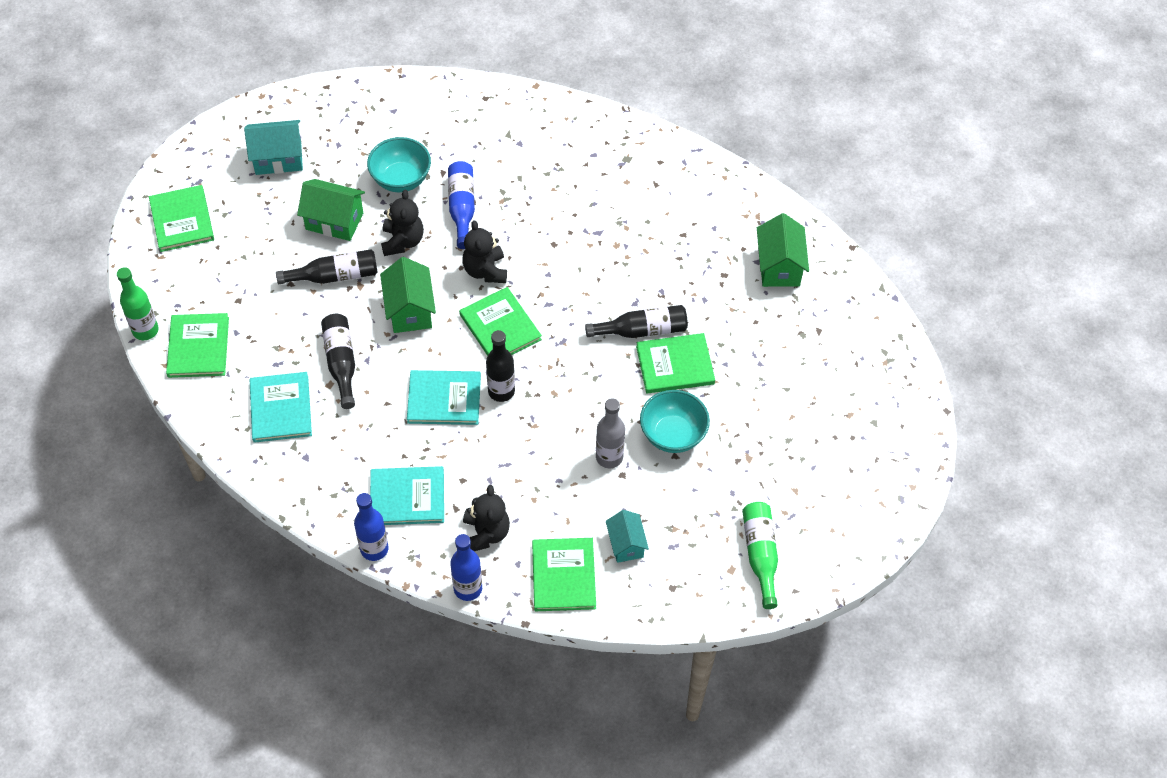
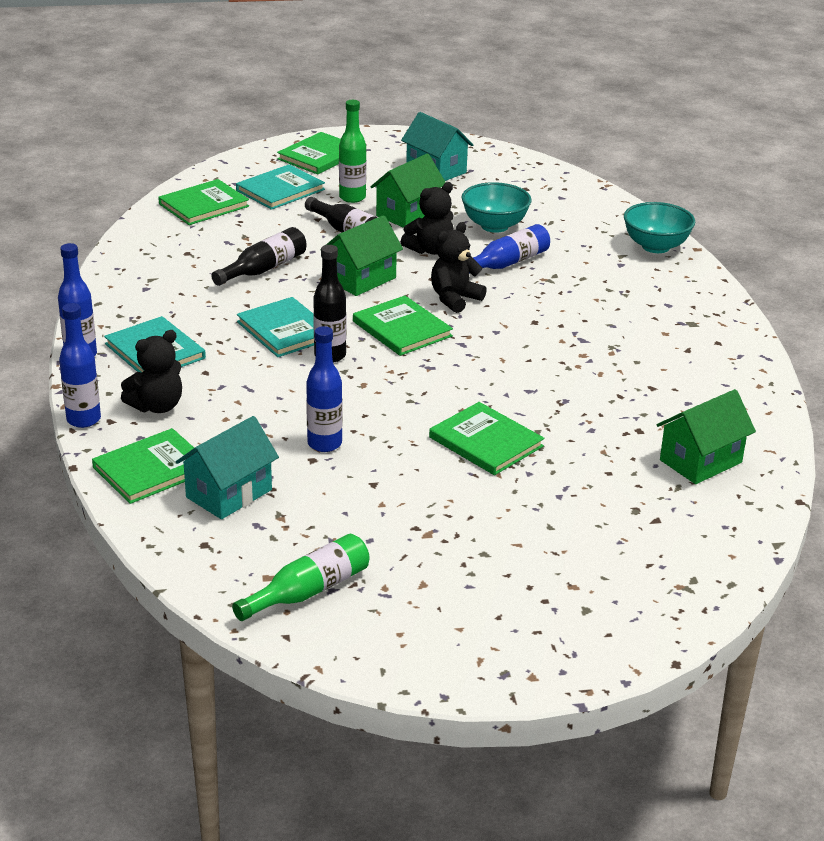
camera: 55 degrees right, 25 degrees down
(145, 330) = (194, 180): green bottle -> green bottle (352, 198)
(281, 409) = (183, 260): turquoise book -> turquoise book (280, 190)
(334, 221) = (407, 214): green house -> green house turned 60 degrees clockwise
(500, 327) = (402, 329): green book -> green book turned 60 degrees counterclockwise
(609, 457) = (324, 444): grey bottle -> blue bottle
(626, 544) = (229, 493): turquoise house -> turquoise house, size x1.51
(642, 330) = (502, 406): black bottle -> none
(673, 435) = (398, 472): turquoise bowl -> turquoise bowl (656, 246)

